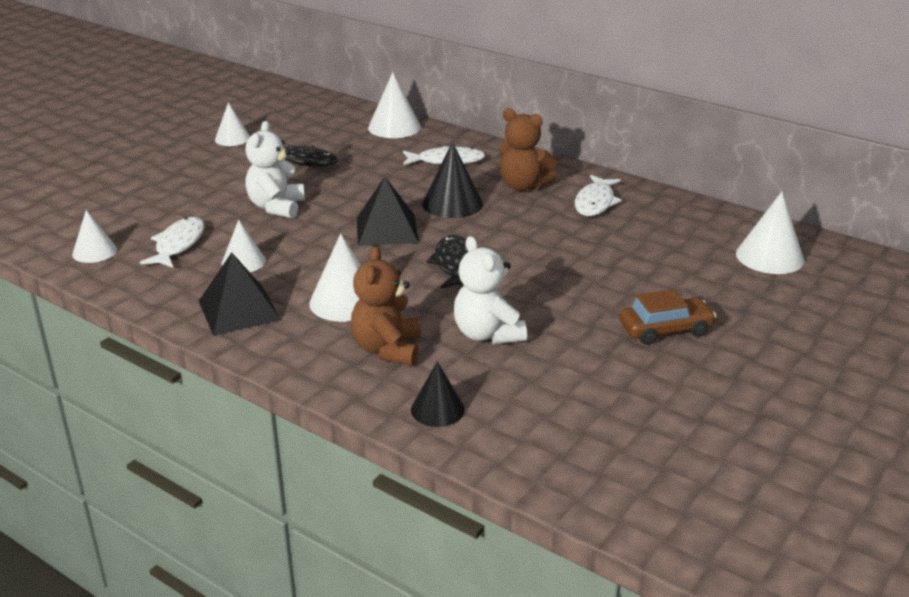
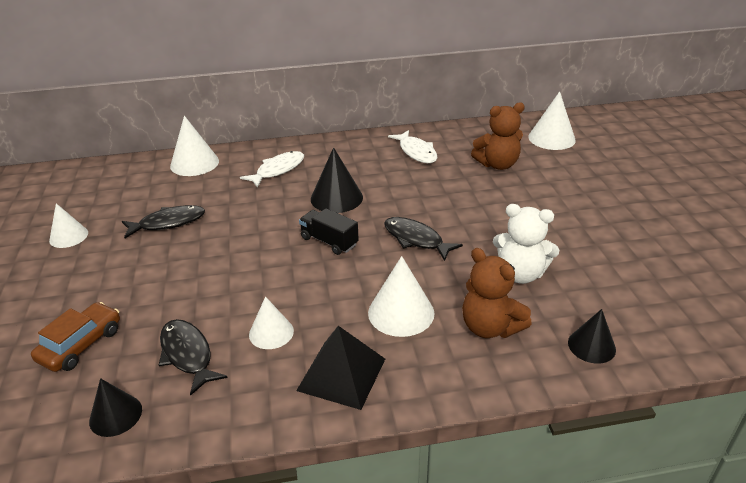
camera: 45 degrees left, 5 degrees up
(94, 251) = (115, 415): white cone -> black cone
(178, 244) = (187, 355): white fish -> black fish
(276, 207) = (215, 272): white teddy bear -> none
(386, 230) = (329, 241): black pyramid -> black truck
(523, 186) = (357, 162): brown teddy bear -> brown teddy bear (497, 164)
(665, 330) = (589, 209): brown car -> brown car (81, 345)

